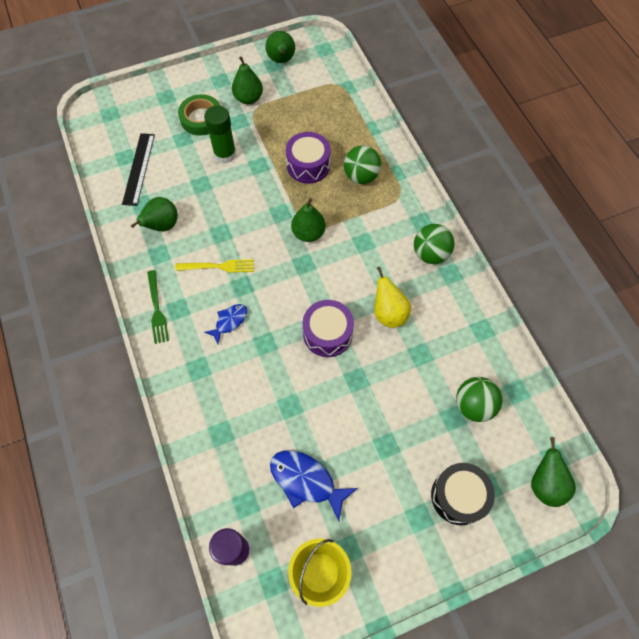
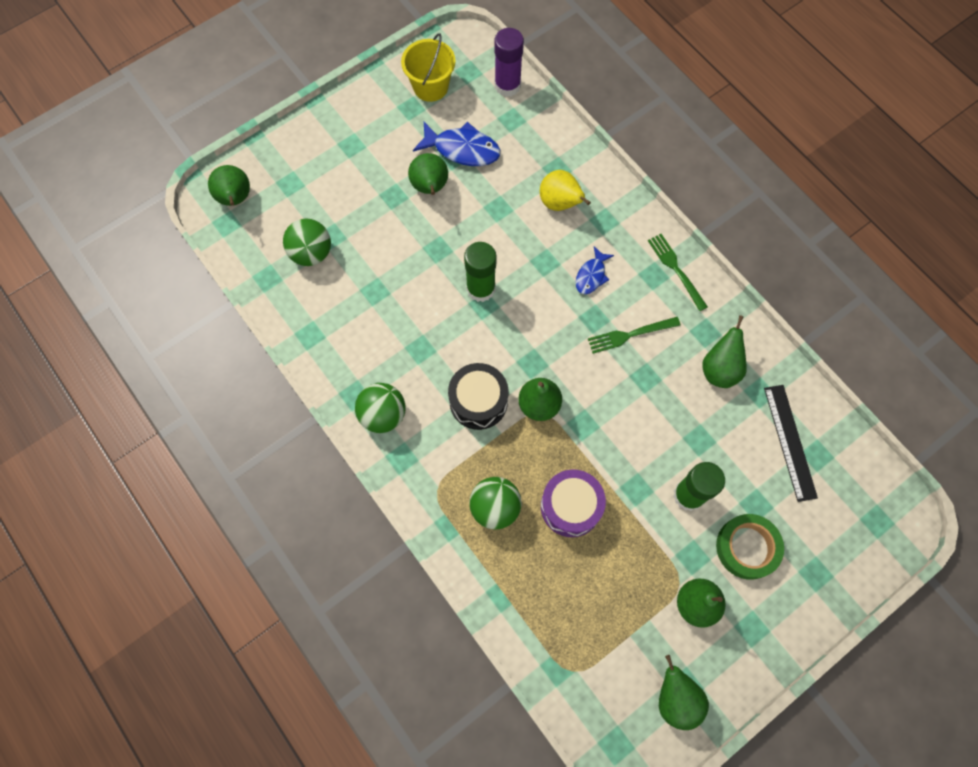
camera: 165 degrees right, 5 degrees up
(218, 266) = (630, 335): yellow fork -> green fork
(327, 334) = (481, 289): purple drum -> green glue stick
(349, 445) = (430, 187): none -> green pear
(388, 313) = (418, 328): yellow pear -> yellow pear (560, 203)
(458, 496) = (317, 170): black drum -> black drum (478, 401)

